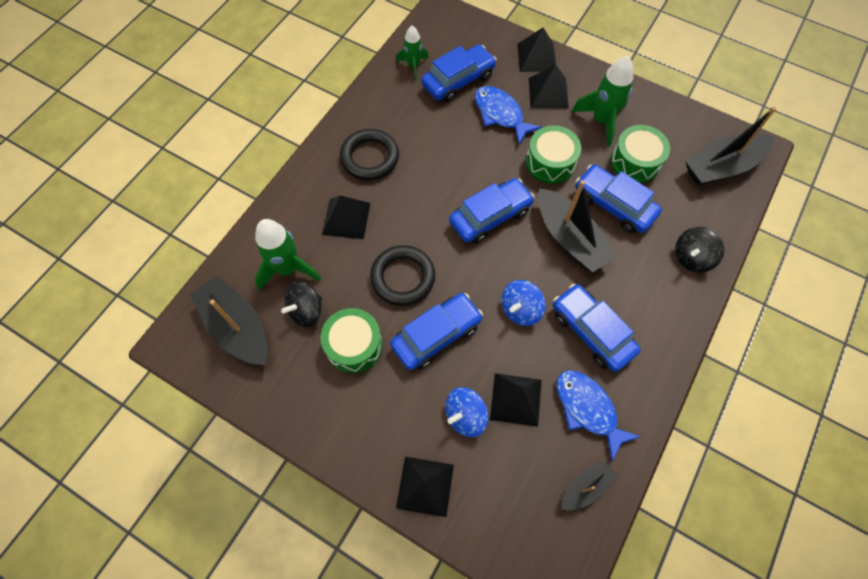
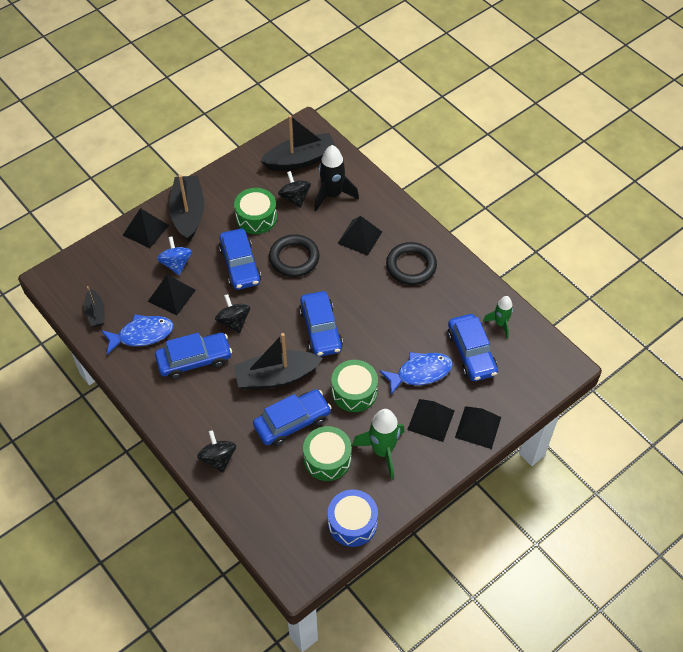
camera: 110 degrees right, 10 degrees down
(288, 269) = (332, 195): green rocket -> black rocket
(520, 309) = (234, 321): blue spinning top -> black spinning top
(685, 123) = (352, 523): none -> blue drum
(721, 167) = (291, 529): black boat -> black boat (188, 213)

